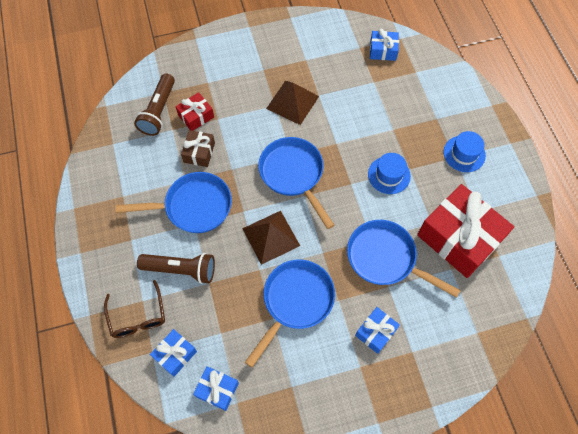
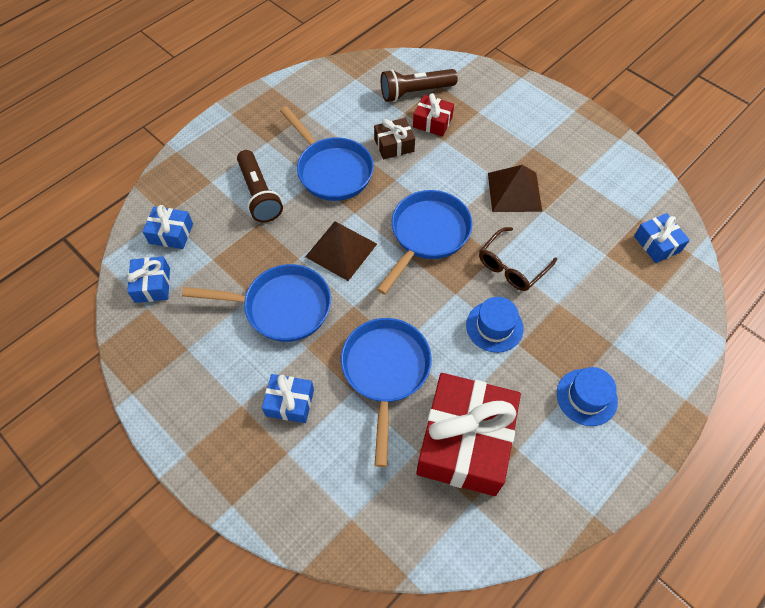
camera: 60 degrees right, 5 degrees down
(138, 317) = (193, 186): brown glasses -> brown glasses (511, 266)

